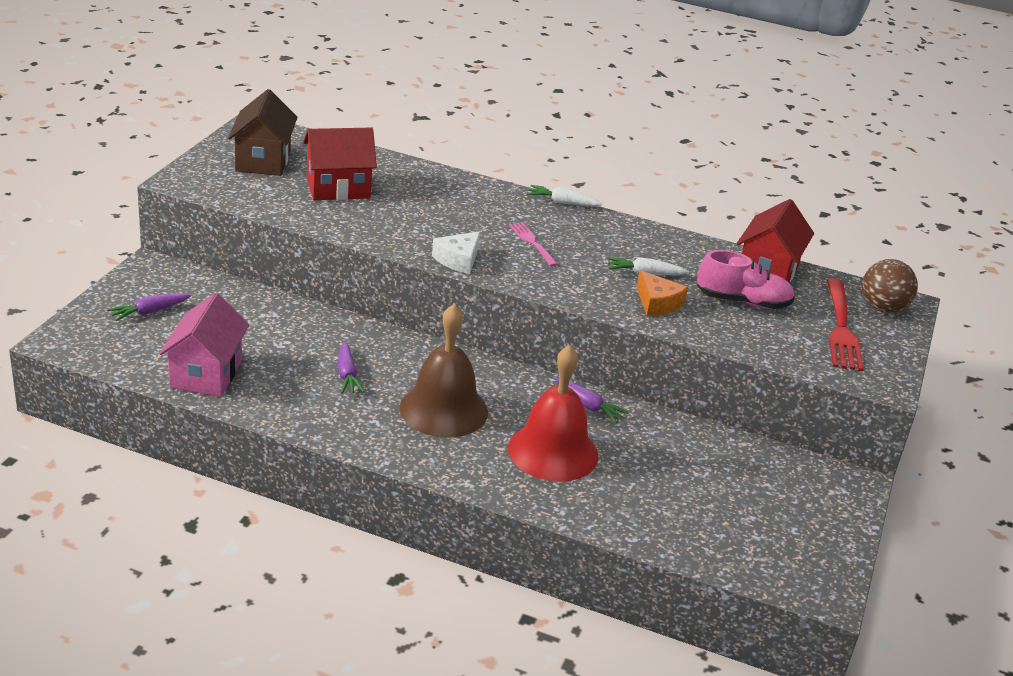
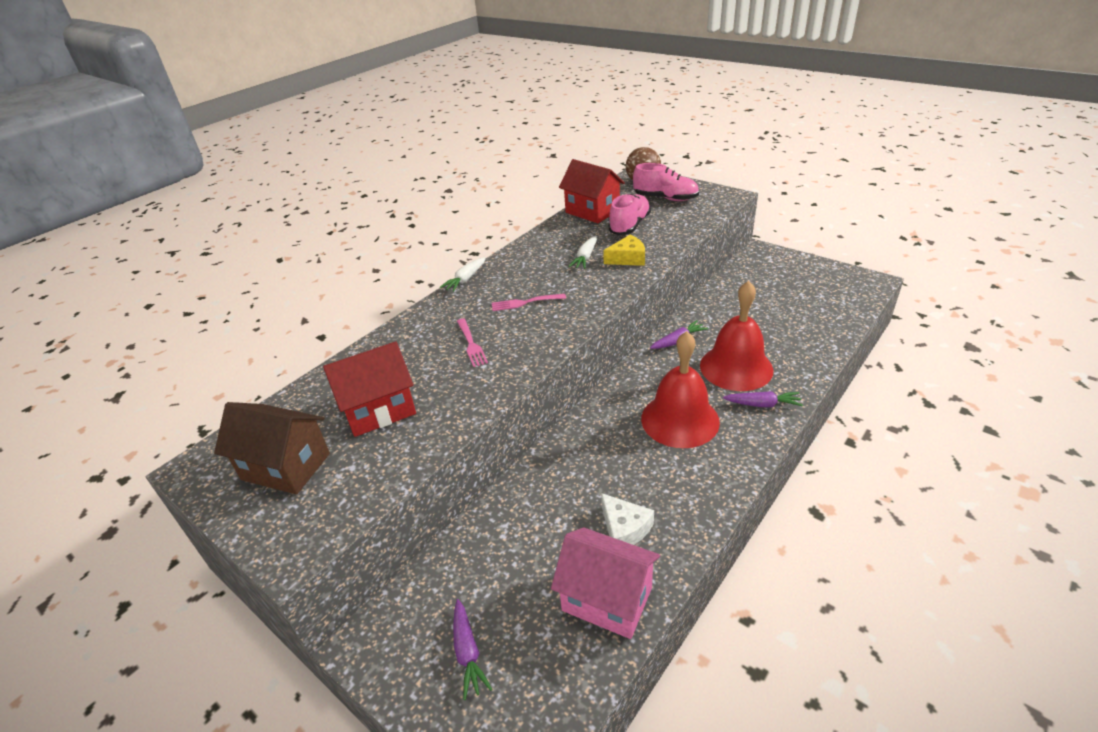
camera: 65 degrees left, 5 degrees up
(338, 188) = (379, 410): red house -> red house turned 60 degrees clockwise
(347, 375) = (622, 478): purple carrot -> purple carrot (762, 404)
(444, 409) = (680, 420): brown bell -> red bell
(447, 220) = (471, 344): none -> pink fork
(458, 260) = (543, 346): white cheese -> white cheese (624, 528)
(657, 303) = (627, 258): orange cheese -> yellow cheese
(841, 328) = (665, 198): red fork -> pink shoe

